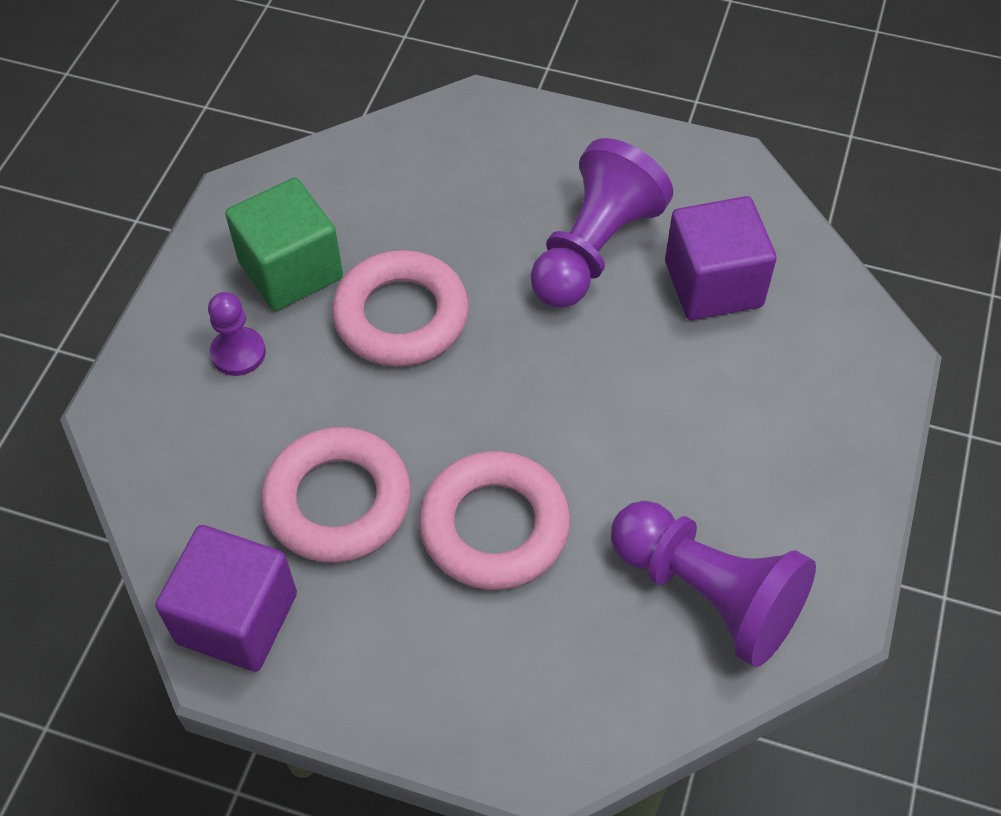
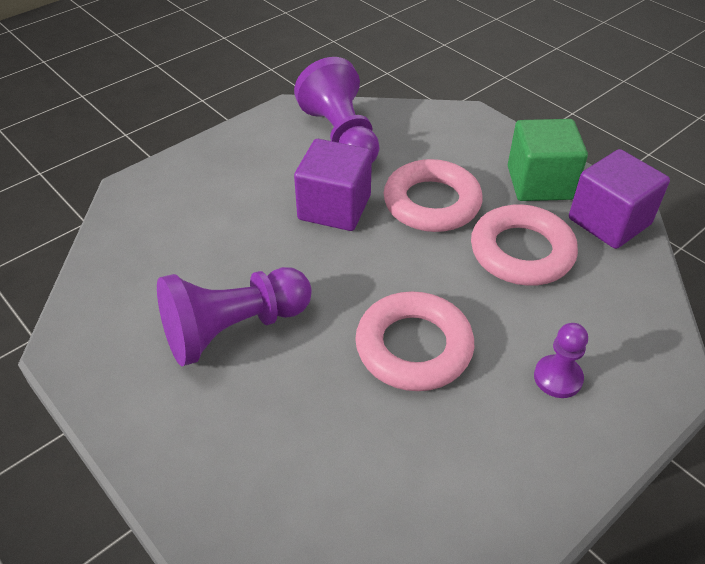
camera: 150 degrees left, 10 degrees down
(290, 270) = (485, 430): green cube -> green cube (540, 183)
(713, 284) = (180, 268): purple cube -> purple cube (334, 207)

